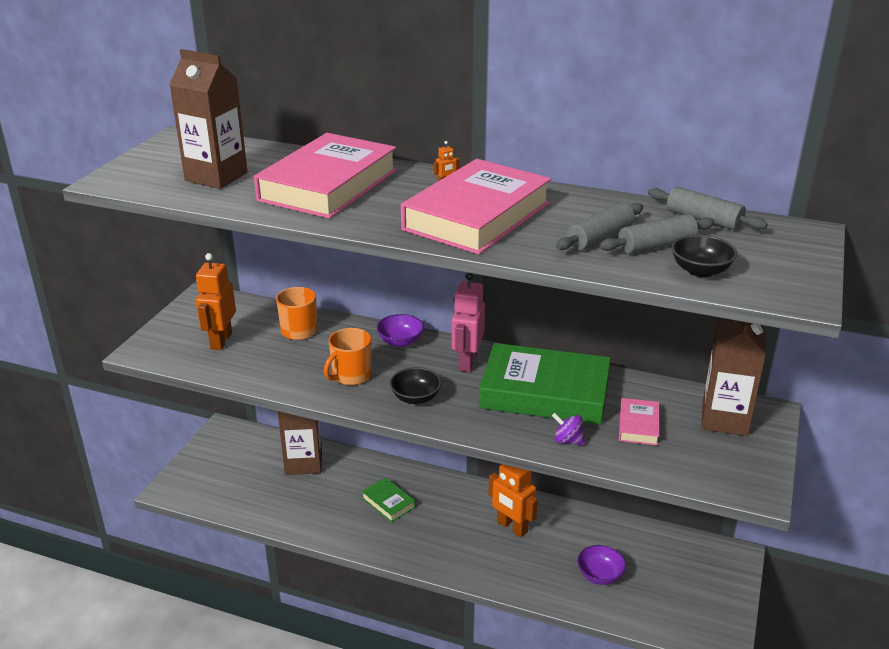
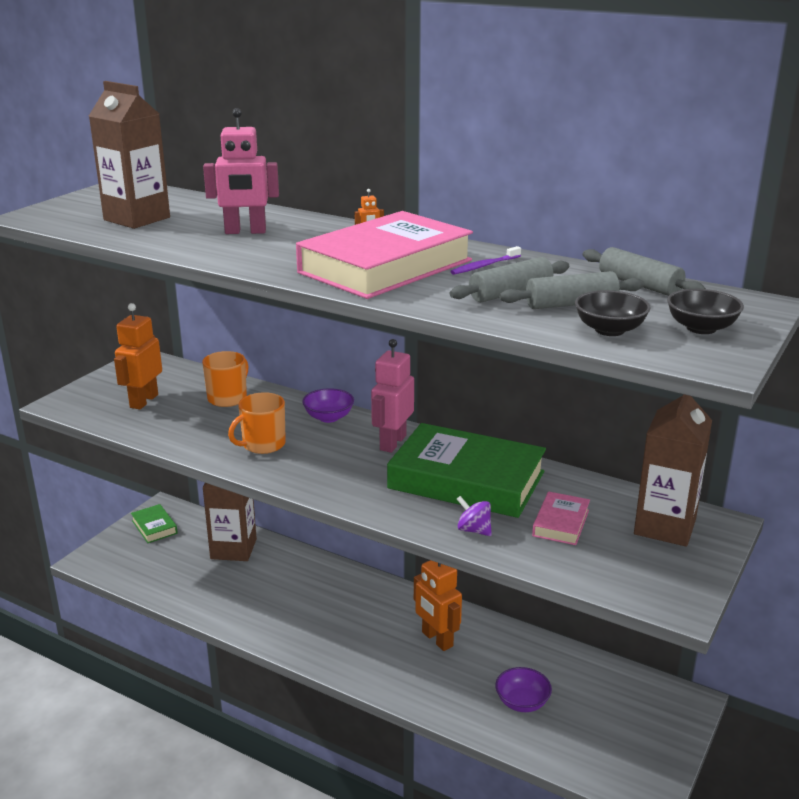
camera: 10 degrees right, 5 degrees down
(328, 185) = (245, 232): pink book -> pink robot
(388, 503) = (309, 599): green book -> green book (154, 527)
(415, 398) = (322, 472): black bowl -> black bowl (701, 328)
(563, 209) = (484, 266): none -> purple toothbrush

